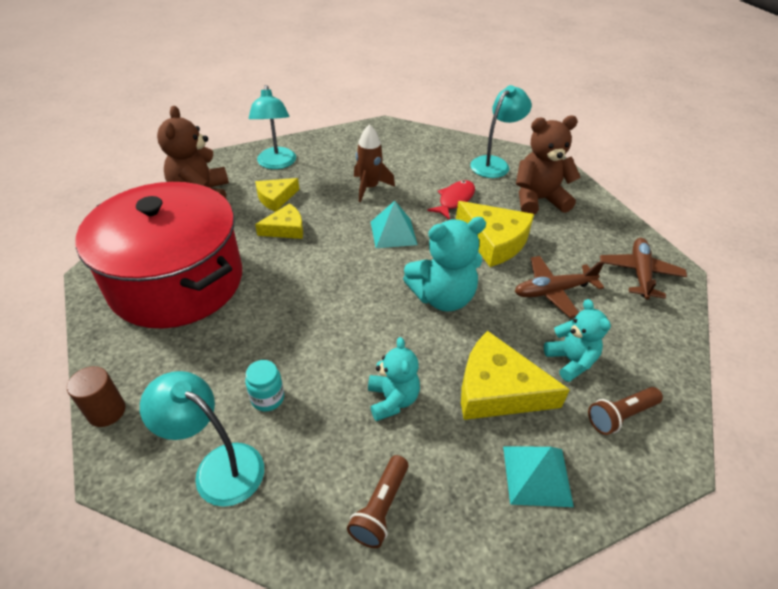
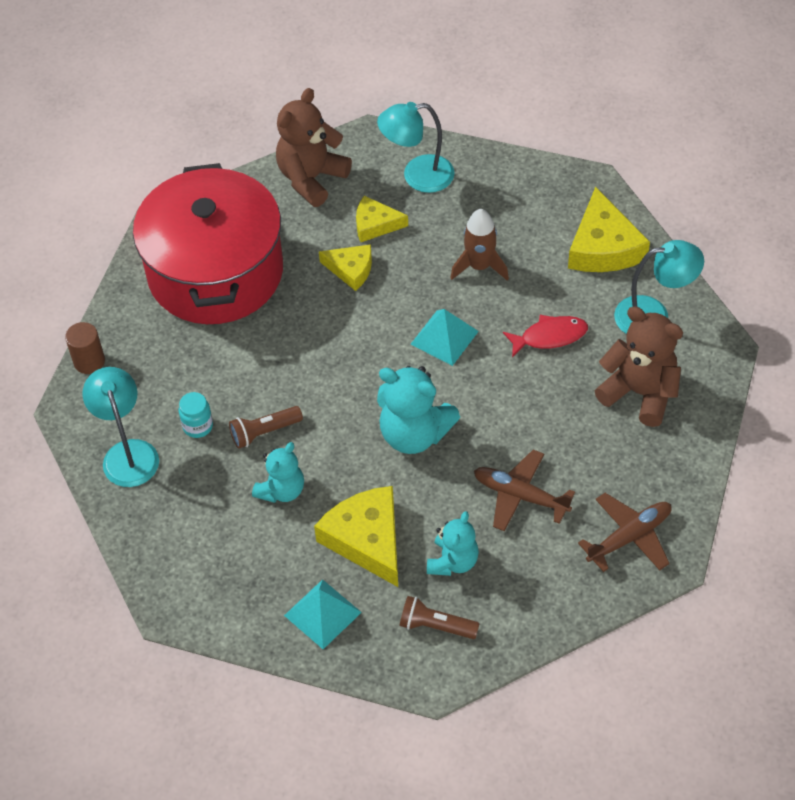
camera: 45 degrees right, 10 degrees up
(276, 164) = (417, 176): turquoise lamp -> turquoise lamp turned 45 degrees clockwise
(380, 508) = (201, 554): brown flashlight -> brown flashlight (264, 432)
(494, 241) = (531, 409): yellow cheese -> yellow cheese (603, 247)

